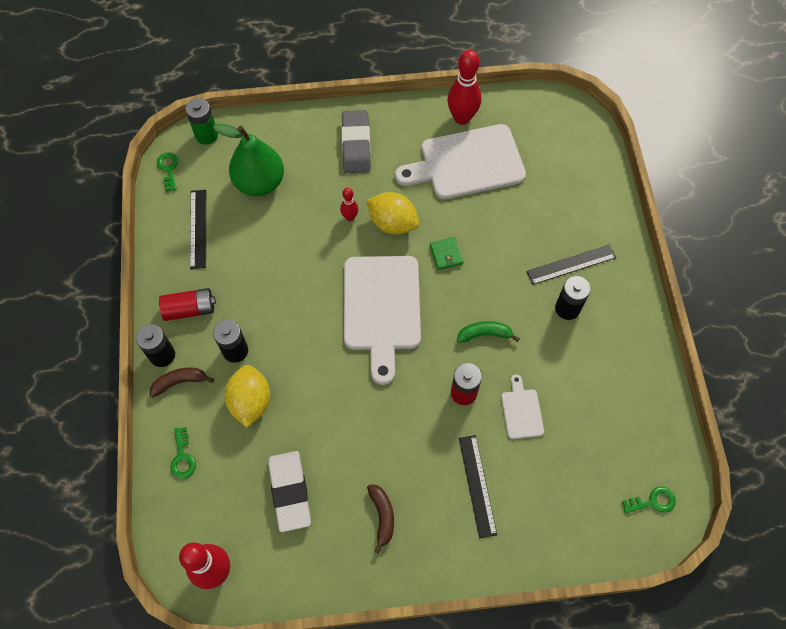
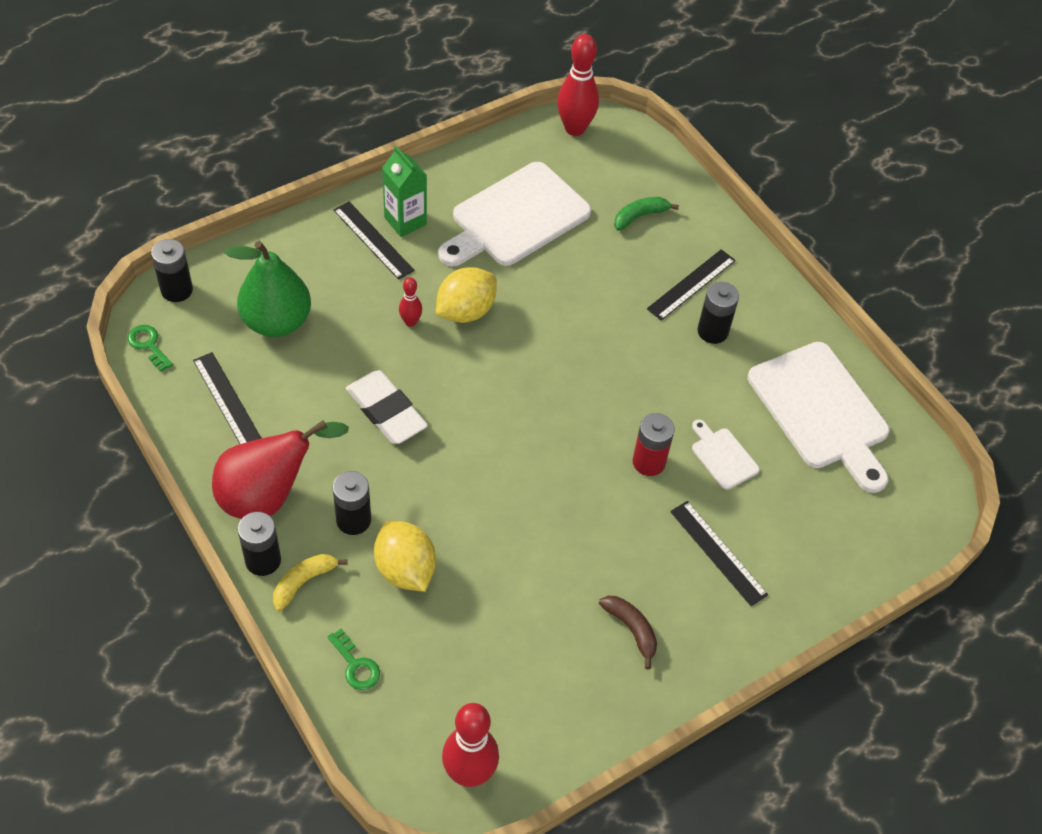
camera: 30 degrees left, 10 degrees down
(180, 382) = (304, 582): brown banana -> yellow banana
(190, 309) = (269, 495): red battery -> red pear
(206, 135) = (176, 290): green battery -> black battery
(290, 492) = (509, 648): white eraser -> white eraser (386, 411)
(356, 145) = (373, 240): grey eraser -> black ruler
(381, 309) = (505, 408): white cutting board -> white cutting board (821, 411)
(386, 138) = (405, 221): none -> green carton
(392, 223) = (465, 311): yellow lemon -> yellow lemon turned 45 degrees counterclockwise
(446, 254) = (547, 323): green wallet -> none
(462, 118) = (482, 171): red bowling pin -> red bowling pin (575, 128)
(485, 334) = (638, 392): green banana -> green banana (640, 216)
(653, 501) = (909, 492): green key -> none

